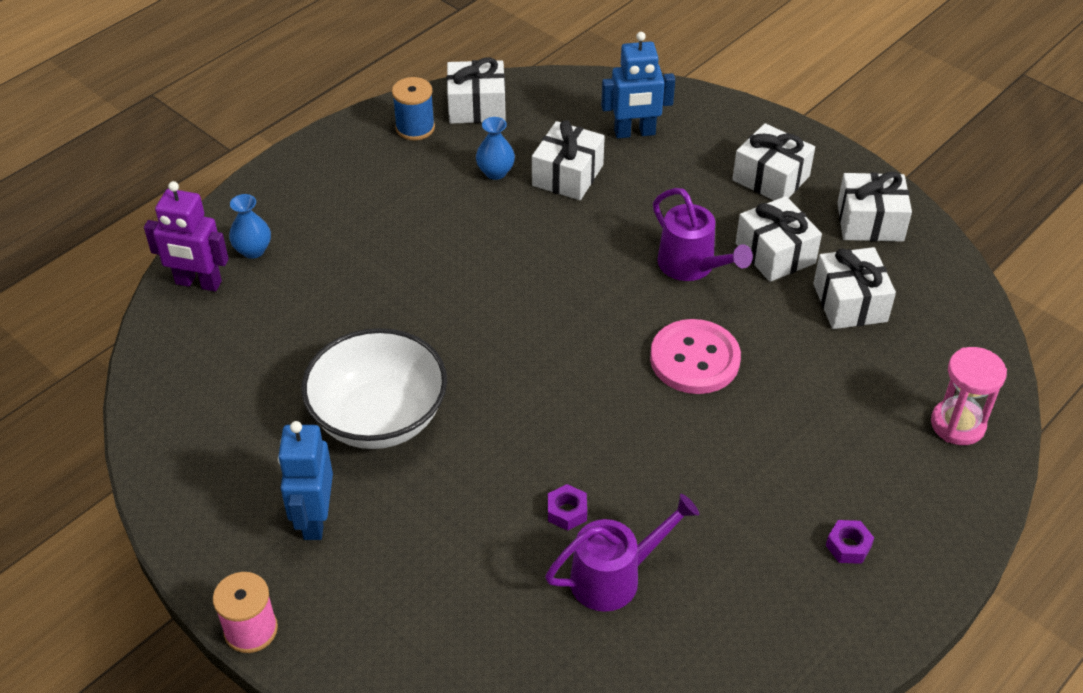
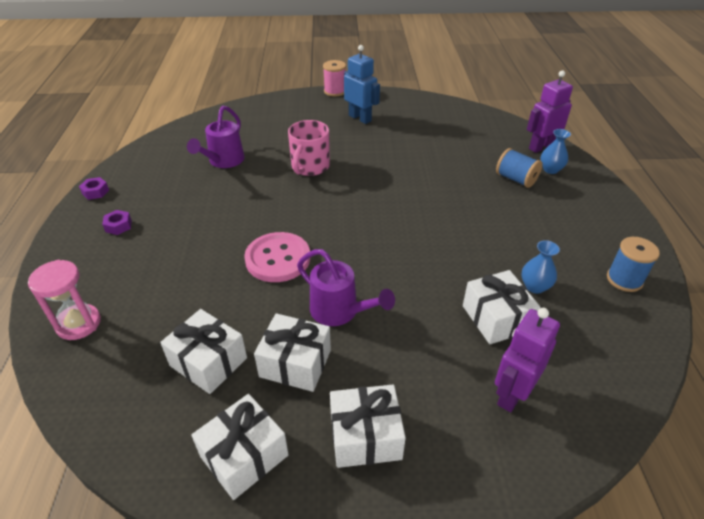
camera: 135 degrees right, 5 degrees down
(311, 268) = (515, 179): none -> blue spool
(379, 418) = (388, 152): white bowl -> none
(477, 107) = (629, 325): white gift -> none
(511, 470) = (310, 167): none -> pink mug
(567, 512) = (268, 168): purple nut -> purple nut (95, 192)
(634, 133) = (512, 394): blue robot -> purple robot
(692, 266) = (340, 312): purple watering can -> purple watering can turned 150 degrees counterclockwise

